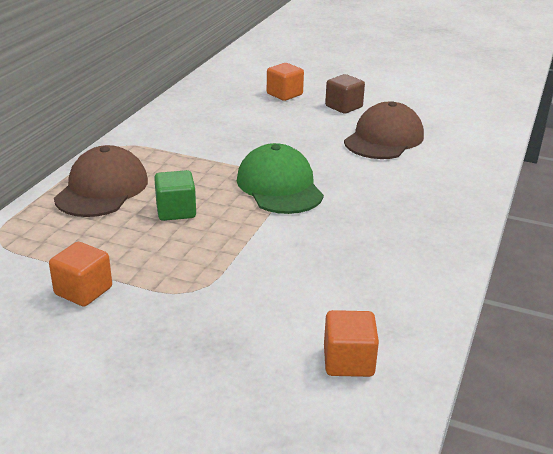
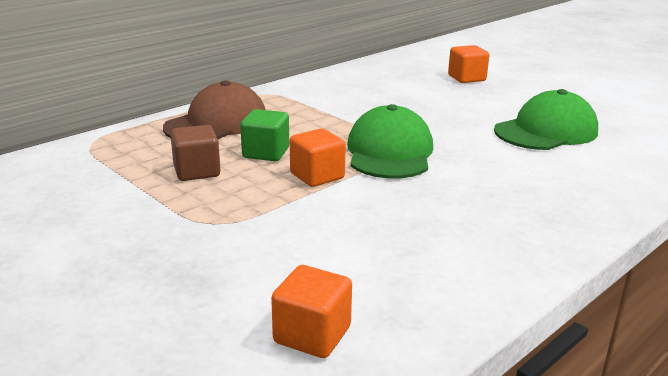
camera: 25 degrees right, 5 degrees down
(83, 291) = (116, 199): orange cube -> orange cube (317, 176)
(343, 107) = (523, 97): brown cube -> brown cube (197, 171)
(384, 139) = (546, 131): brown cap -> green cap

